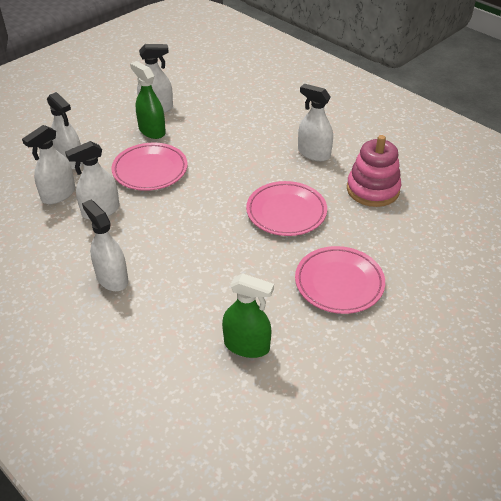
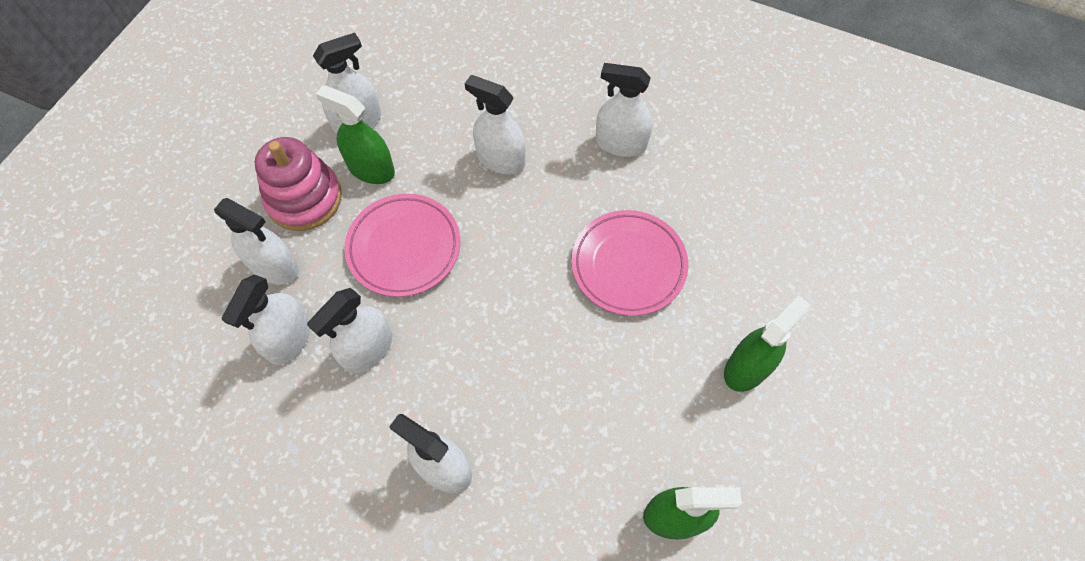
camera: 20 degrees left, 20 degrees up
(233, 144) = (500, 159): none -> white spray bottle
(339, 283) = (747, 368): pink plate -> green spray bottle
(372, 189) = (725, 187): pink stacking toy -> pink stacking toy (304, 198)

